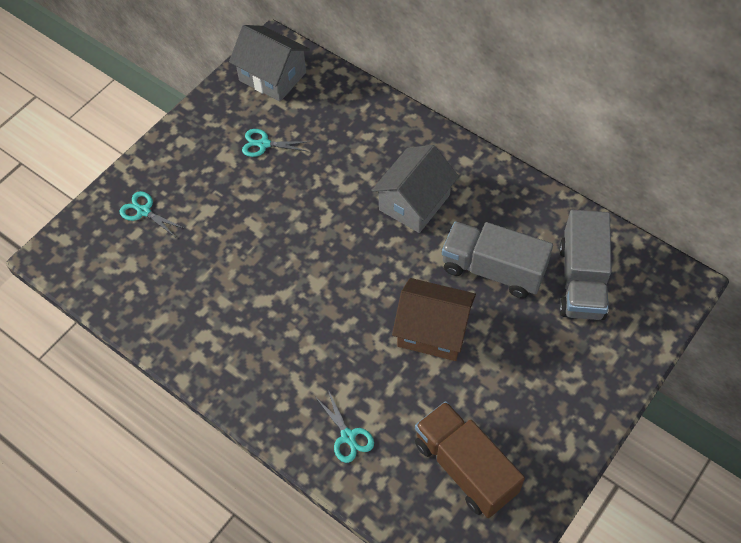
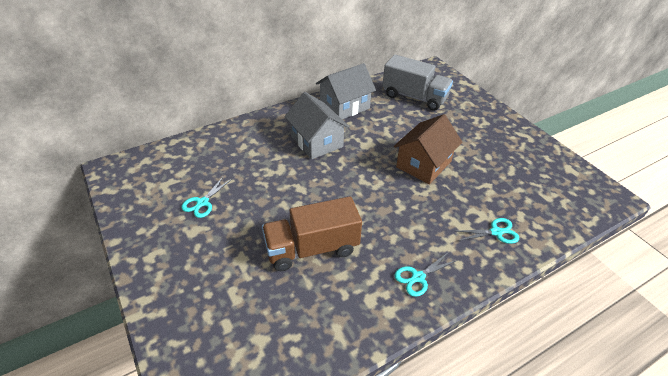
camera: 70 degrees left, 15 degrees down
(144, 211) = (206, 310): turquoise scissors -> turquoise scissors (418, 277)
(272, 76) = (141, 178): grey house -> grey house (344, 106)
(465, 467) = (532, 181): brown truck -> brown truck (312, 248)
(493, 270) = (389, 125): grey truck -> none

